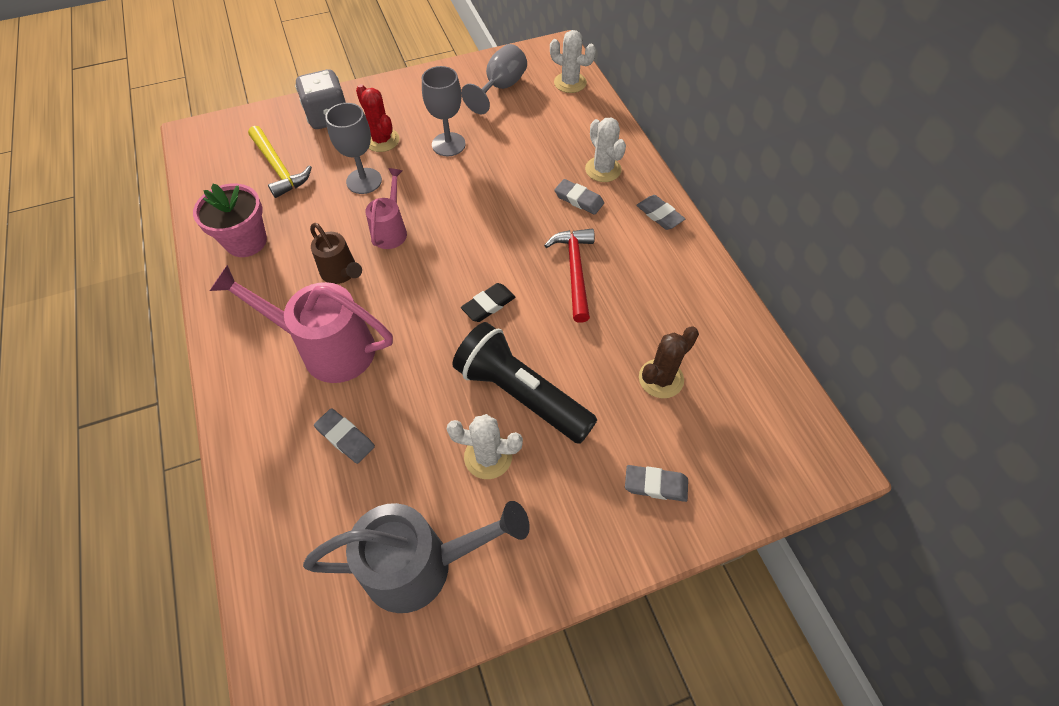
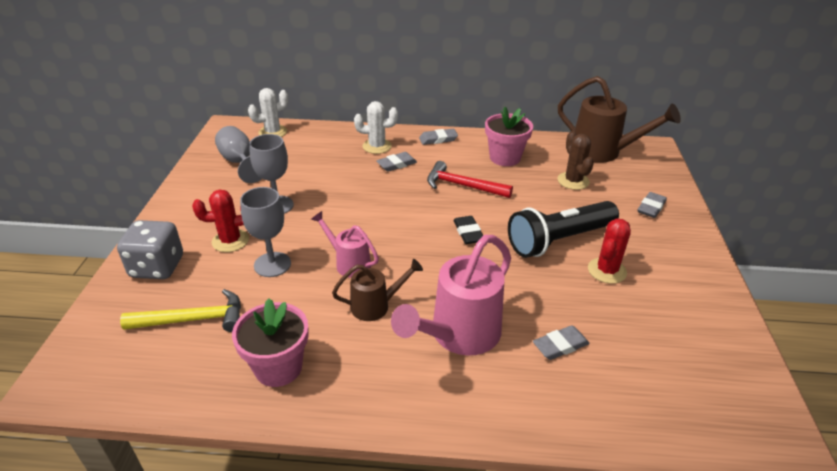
camera: 65 degrees left, 20 degrees down
(421, 565) = (689, 329): grey watering can -> none
(488, 456) = (607, 271): white cactus -> red cactus
(665, 292) = (505, 158): none -> pink flower pot
(763, 397) = (602, 152): none -> brown watering can

